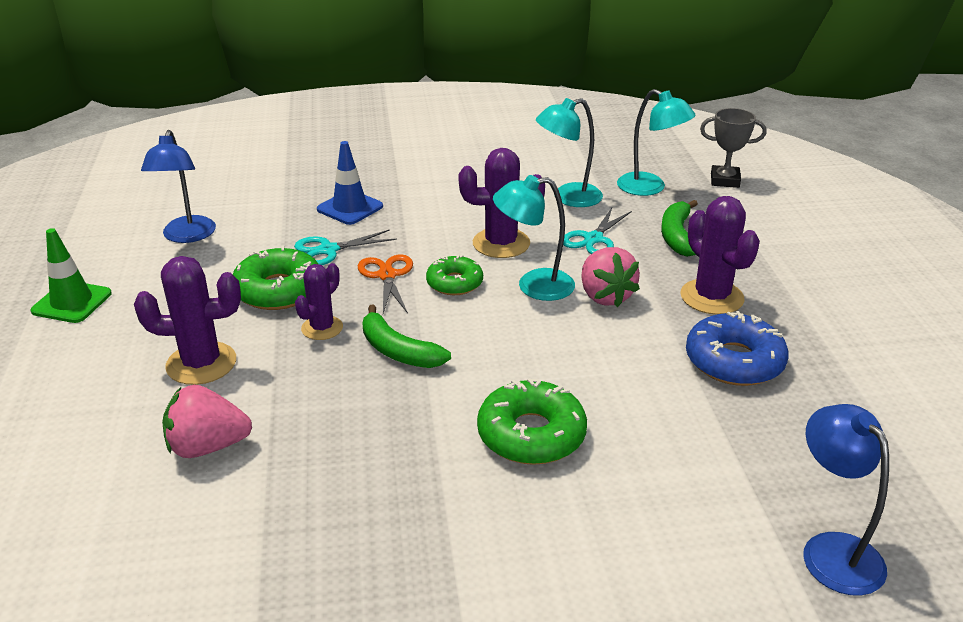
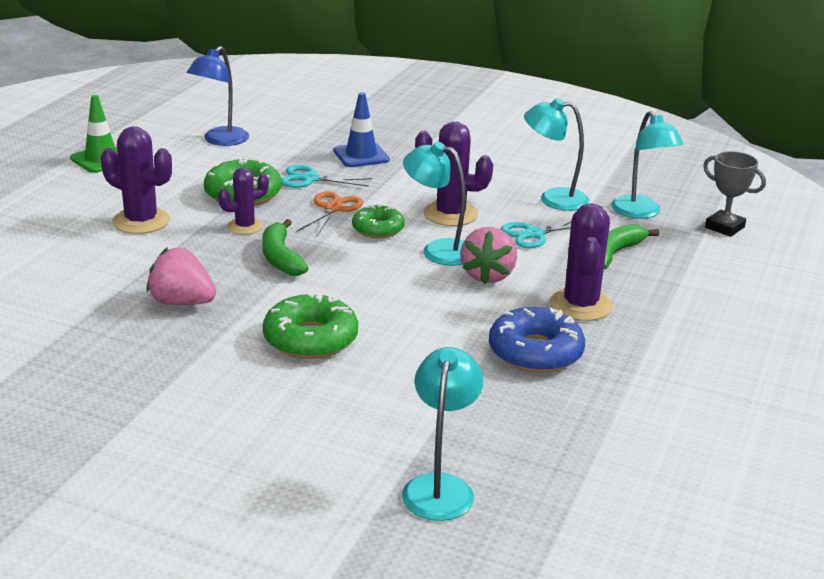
camera: 30 degrees right, 5 degrees down
(207, 447) = (92, 269): pink strawberry -> pink strawberry (182, 302)
(832, 550) = (440, 487): blue lamp -> turquoise lamp

